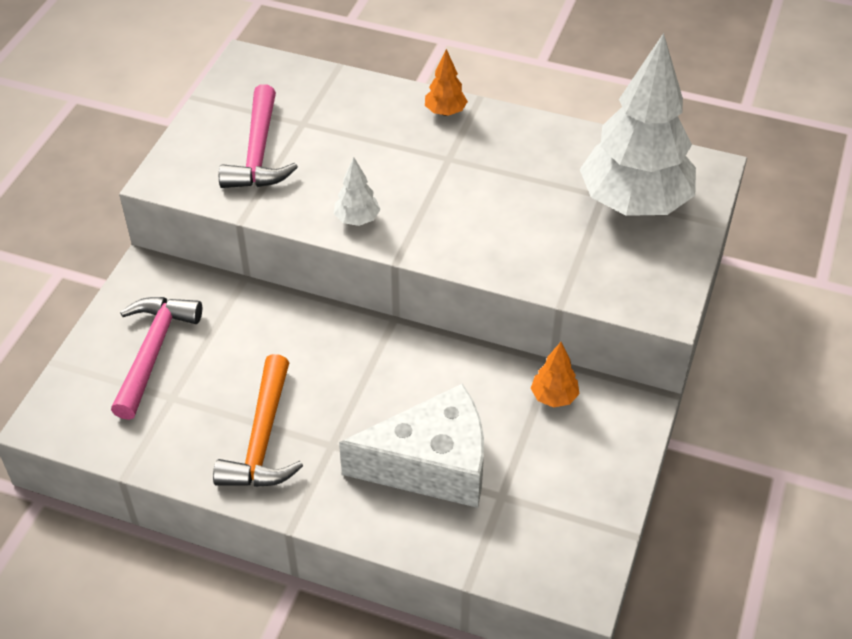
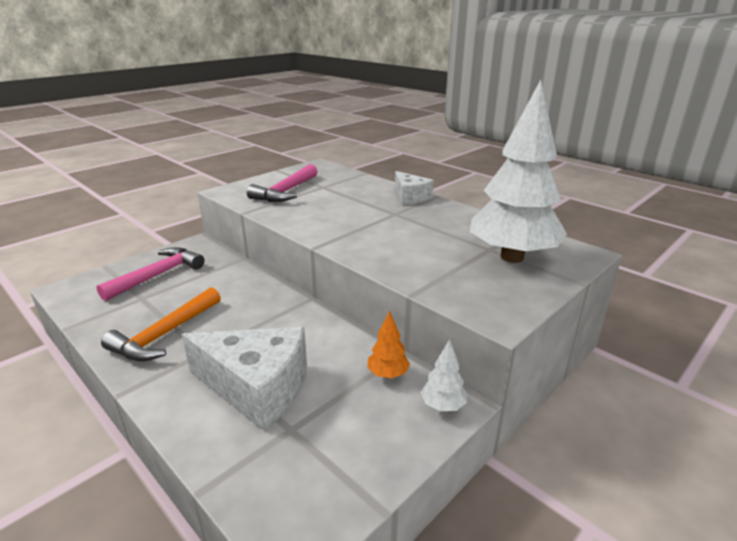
camera: 25 degrees right, 20 degrees down
(357, 219) = (311, 225): white tree -> white tree (443, 406)
(445, 112) = (410, 197): orange tree -> white cheese

